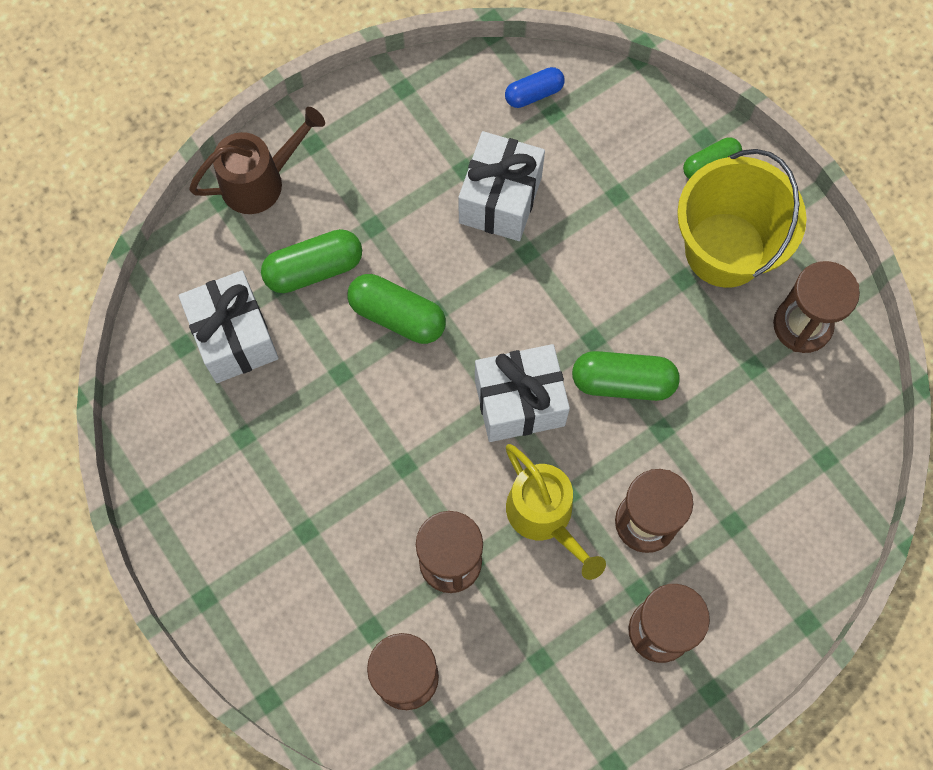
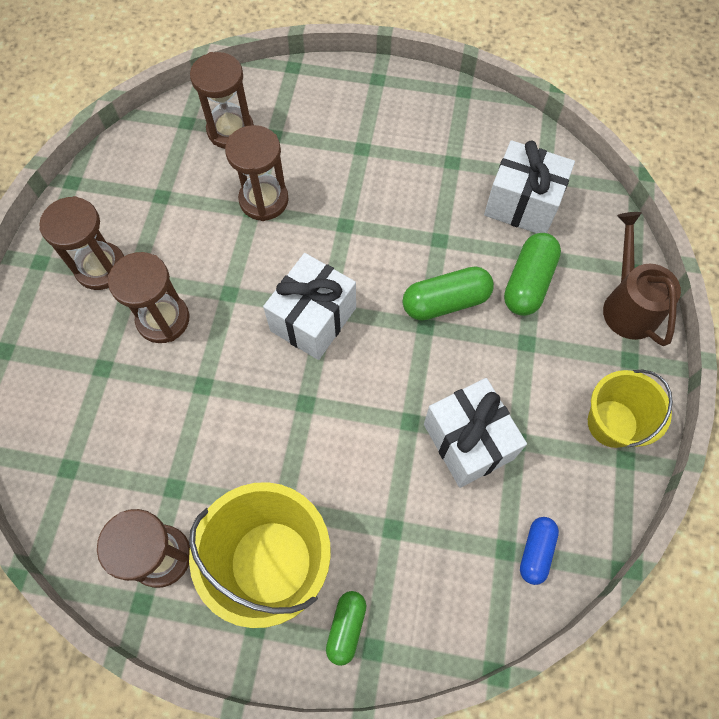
camera: 135 degrees right, 5 degrees down
(261, 181) = (627, 304): brown watering can -> brown watering can turned 150 degrees clockwise
(382, 117) = (612, 423): none -> yellow bucket
(545, 517) = (230, 269): yellow watering can -> none
(623, 382) = (257, 393): green capsule -> none

